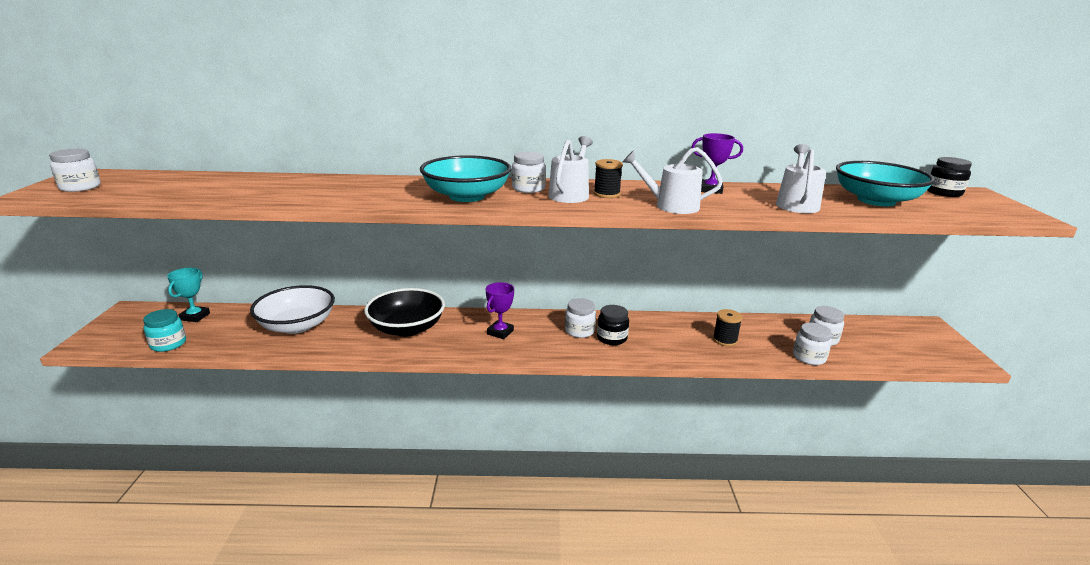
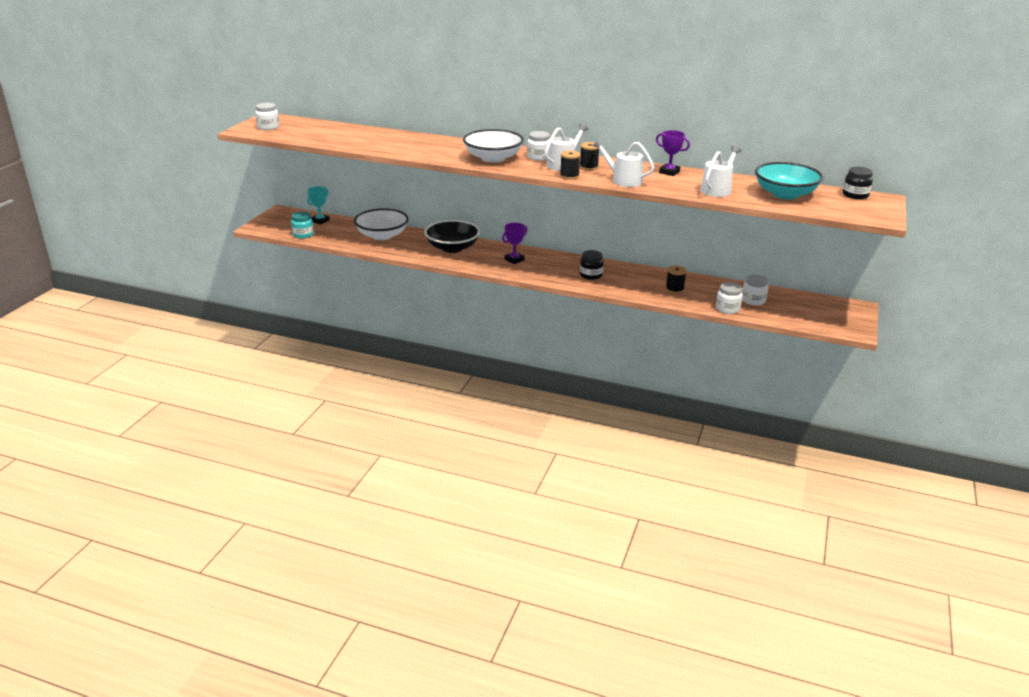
camera: 20 degrees right, 5 degrees up
(467, 196) = (493, 158): turquoise bowl -> white bowl
(579, 331) = (571, 267): white jar -> none
(595, 208) = (569, 176): none -> black spool

